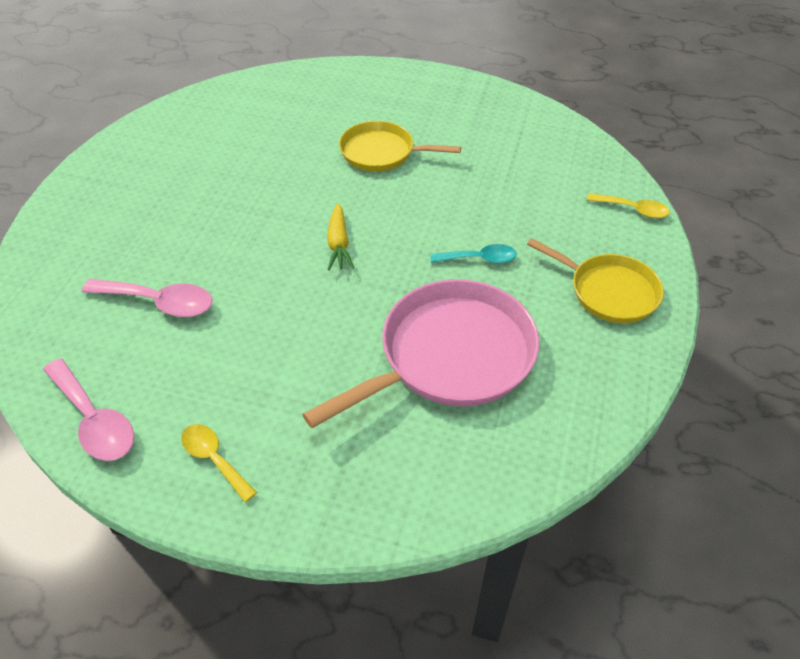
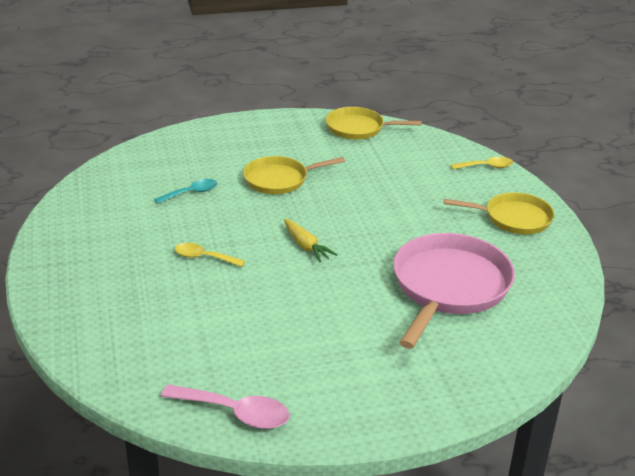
camera: 30 degrees left, 15 degrees down
(159, 302) = (206, 325): pink spoon -> none
(214, 459) = (349, 401): yellow spoon -> yellow spoon (203, 257)
(479, 259) = (414, 225): turquoise spoon -> turquoise spoon (191, 193)
(521, 114) = (358, 128): none -> yellow pan

